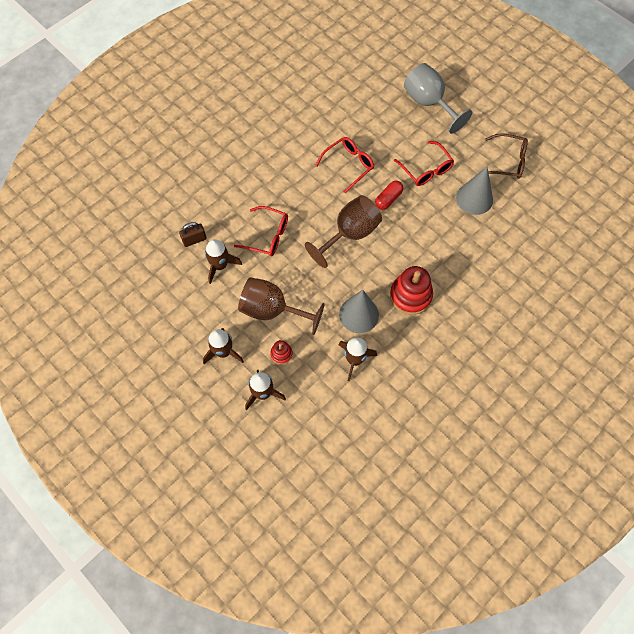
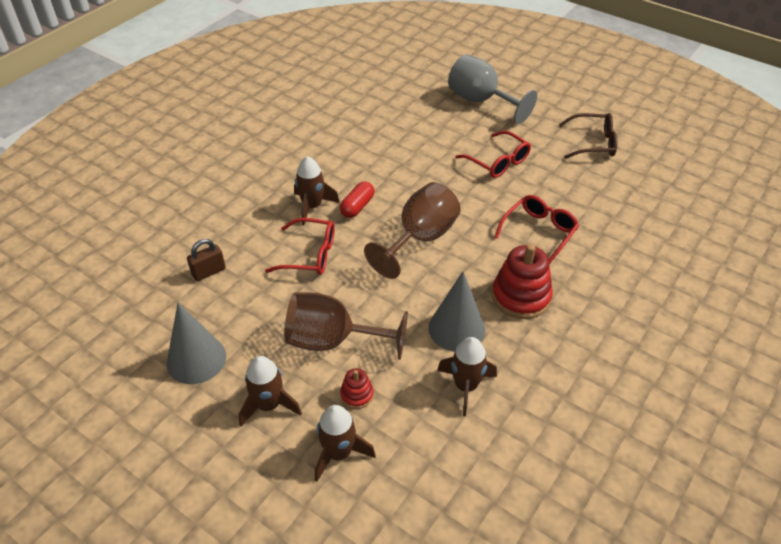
camera: 10 degrees left, 20 degrees down
(220, 265) = (249, 297): brown rocket -> brown rocket (312, 206)
(349, 165) = (400, 168): red glasses -> red glasses (539, 232)
(388, 199) = (460, 196): red capsule -> red capsule (357, 207)
(474, 198) = (567, 183): grey cone -> grey cone (196, 359)

